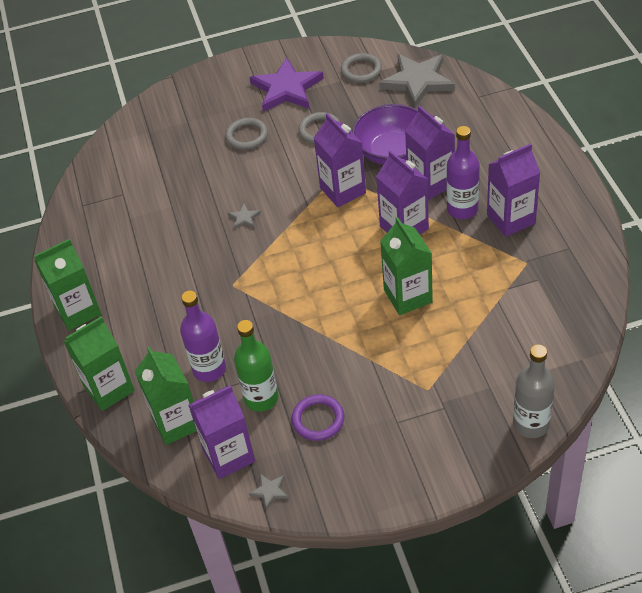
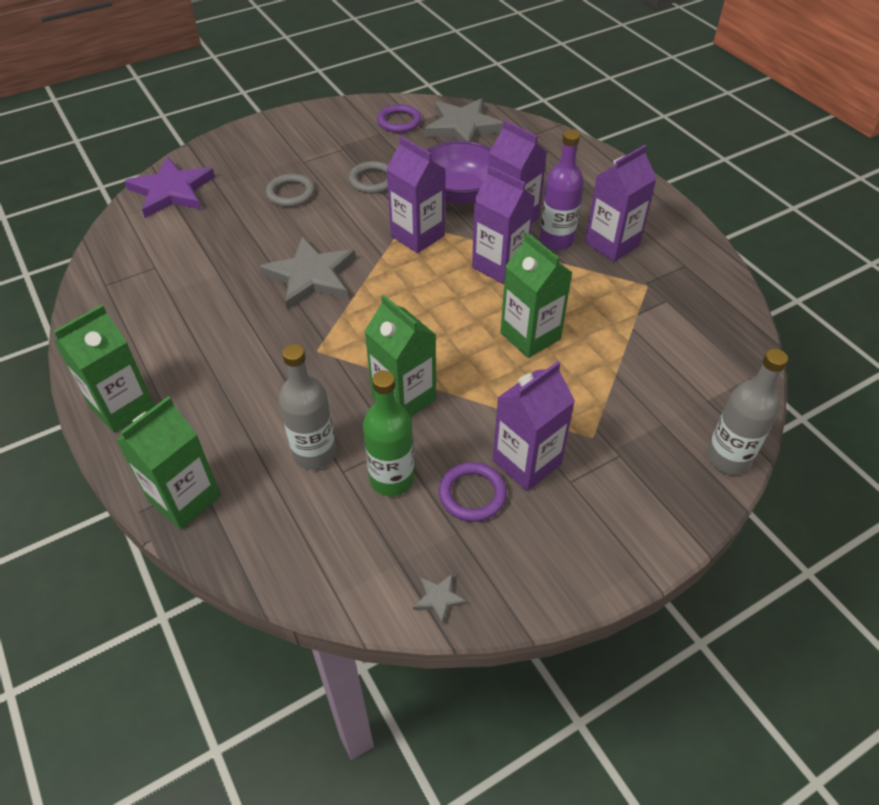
camera: 20 degrees left, 0 degrees up
(176, 422) = (288, 528): green carton -> green carton (403, 398)
(209, 369) = (314, 453): purple bottle -> grey bottle
(229, 455) = (370, 560): purple carton -> purple carton (526, 462)
(244, 218) = (311, 276): grey star -> grey star, size x2.46
(286, 89) = (323, 145): purple star -> purple star (172, 191)
(361, 70) = (399, 122): grey ring -> purple ring

